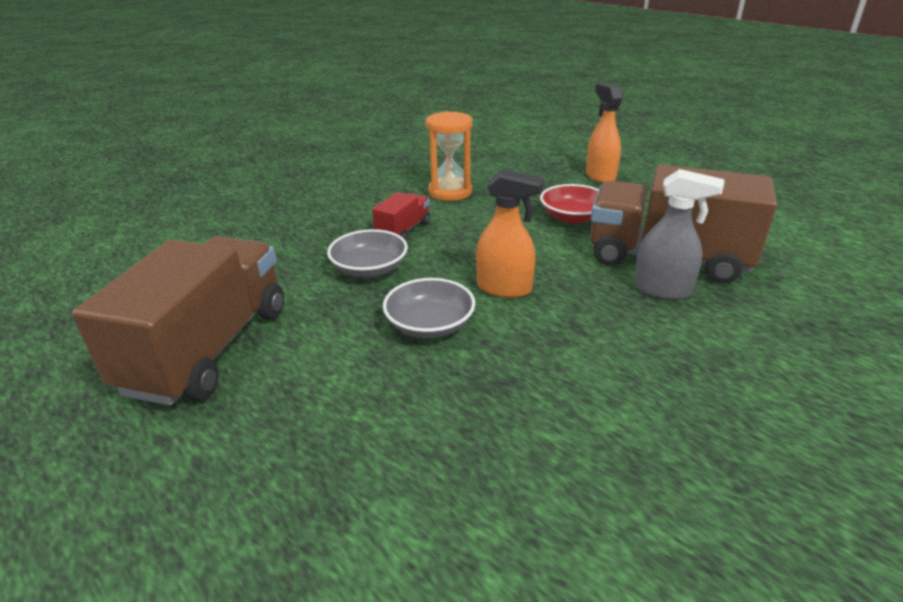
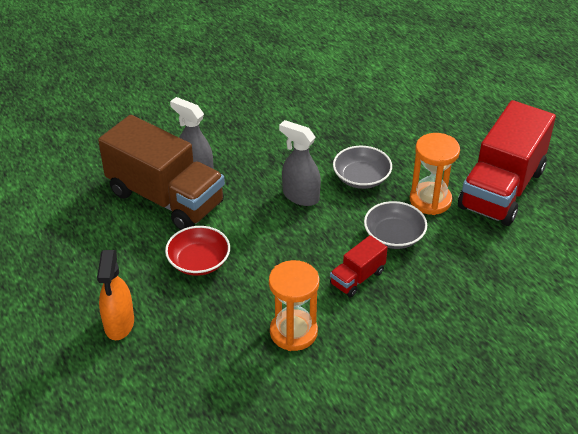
camera: 165 degrees left, 10 degrees up
(209, 349) = (501, 189): brown truck -> red truck
(323, 314) = (430, 200): none -> orange hourglass
(504, 288) = (300, 196): orange spray bottle -> grey spray bottle

